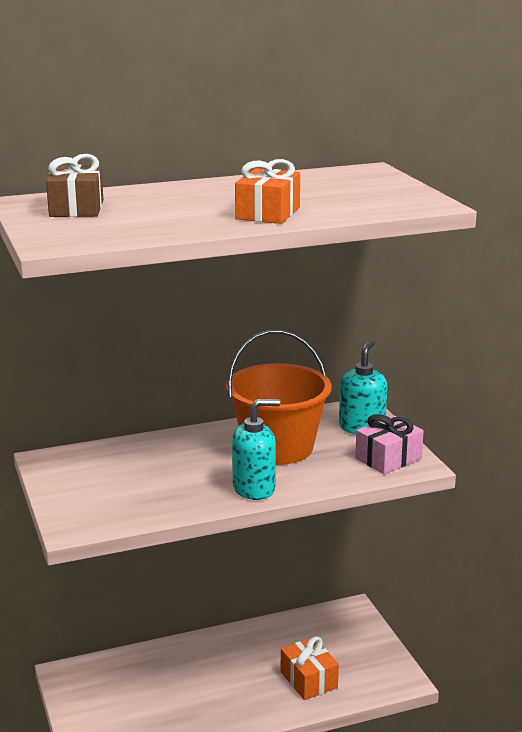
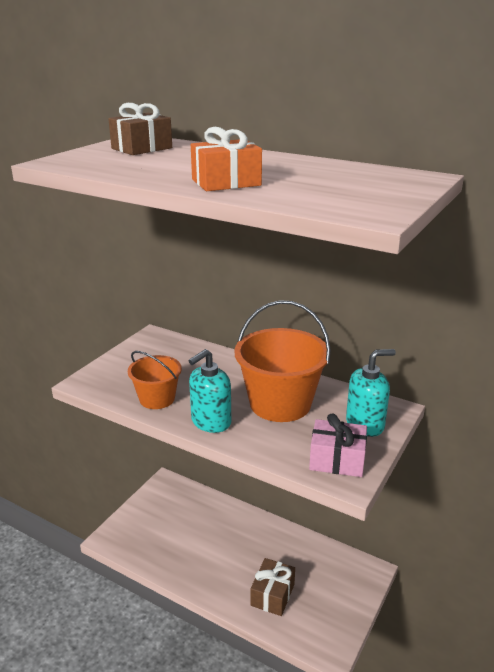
camera: 50 degrees right, 5 degrees up
(173, 500) = (157, 399): none -> orange bucket
(254, 488) = (210, 422): turquoise soap dispenser -> turquoise soap dispenser turned 105 degrees clockwise
(309, 680) = (272, 595): orange gift -> brown gift

